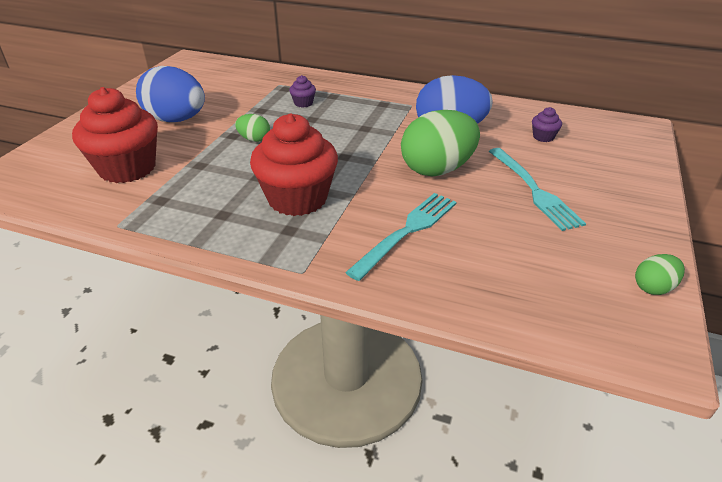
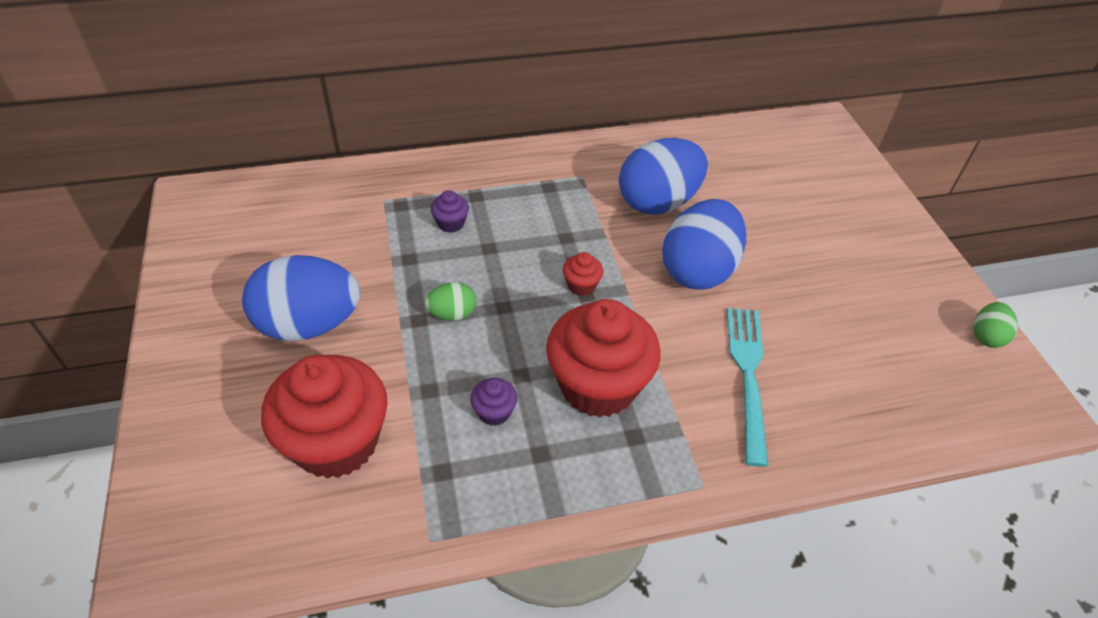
camera: 35 degrees left, 10 degrees up
(347, 151) = (581, 285): none -> red cupcake
(437, 169) = (698, 270): green egg -> blue egg
(534, 190) = (808, 258): turquoise fork -> none
(543, 137) = (754, 175): purple cupcake -> purple cupcake (494, 412)

